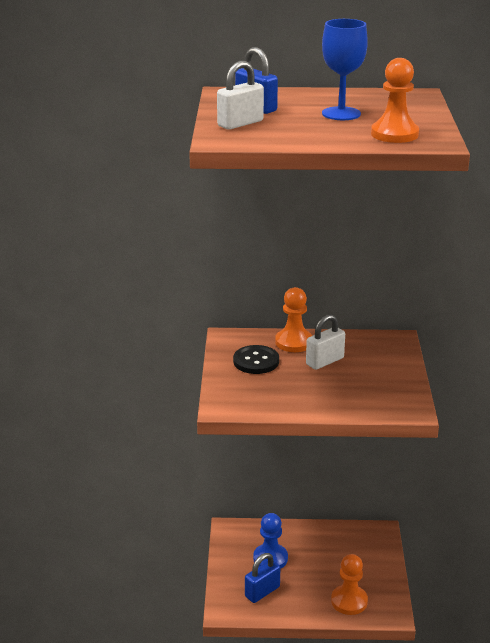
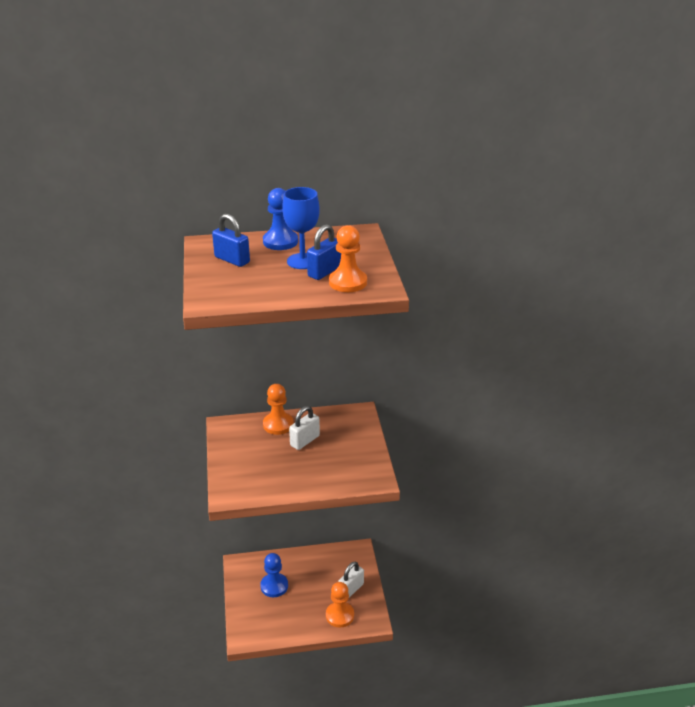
camera: 10 degrees left, 5 degrees up
(240, 123) = (221, 280): white padlock -> white padlock (351, 589)
(256, 361) = (249, 447): black button -> none
(262, 592) = (271, 617): blue padlock -> blue padlock (324, 272)
(316, 96) = (280, 241): none -> blue pawn

